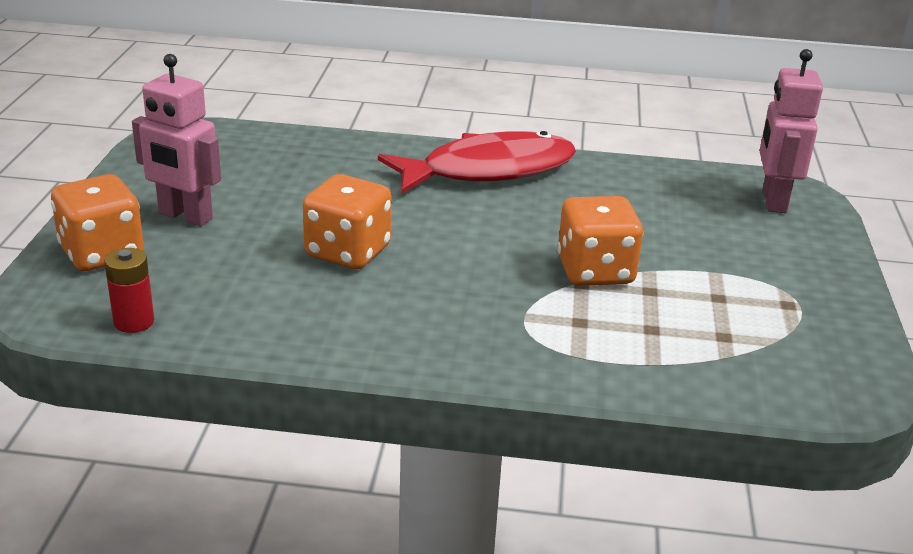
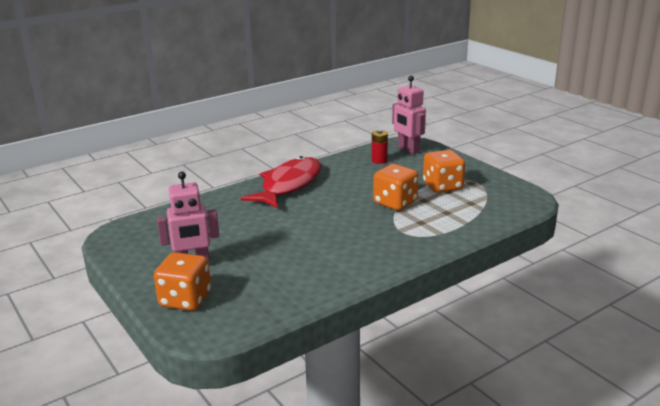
camera: 40 degrees left, 5 degrees down
(134, 322) = (258, 315): red battery -> red battery (379, 160)
(348, 252) = (293, 242): orange dice -> orange dice (442, 186)

